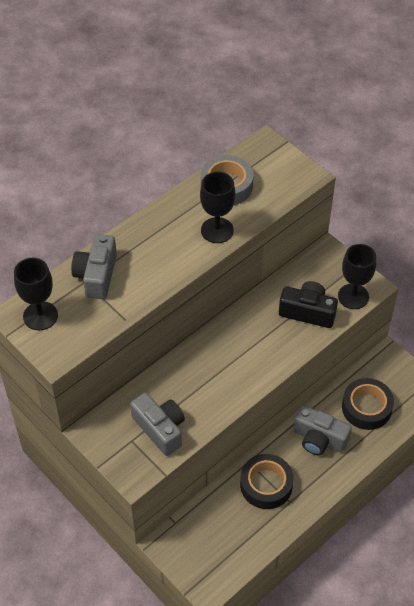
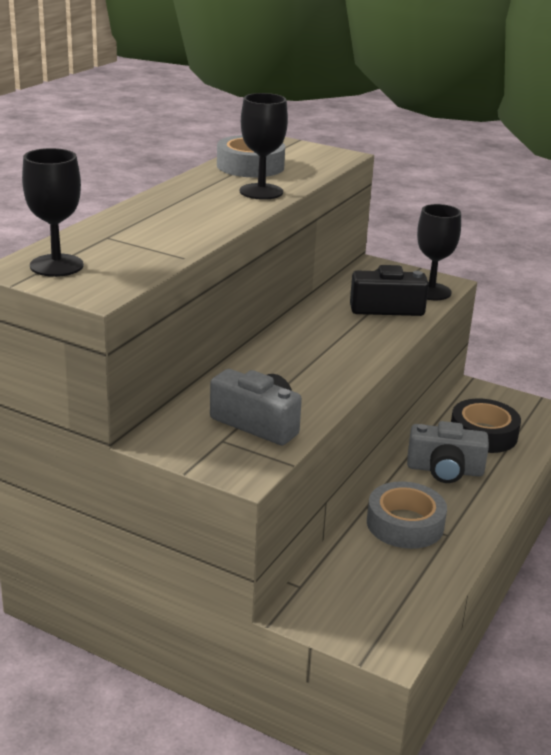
camera: 20 degrees left, 25 degrees down
(96, 275) = (121, 231): grey camera -> none
(266, 485) = (405, 524): black tape -> grey tape

